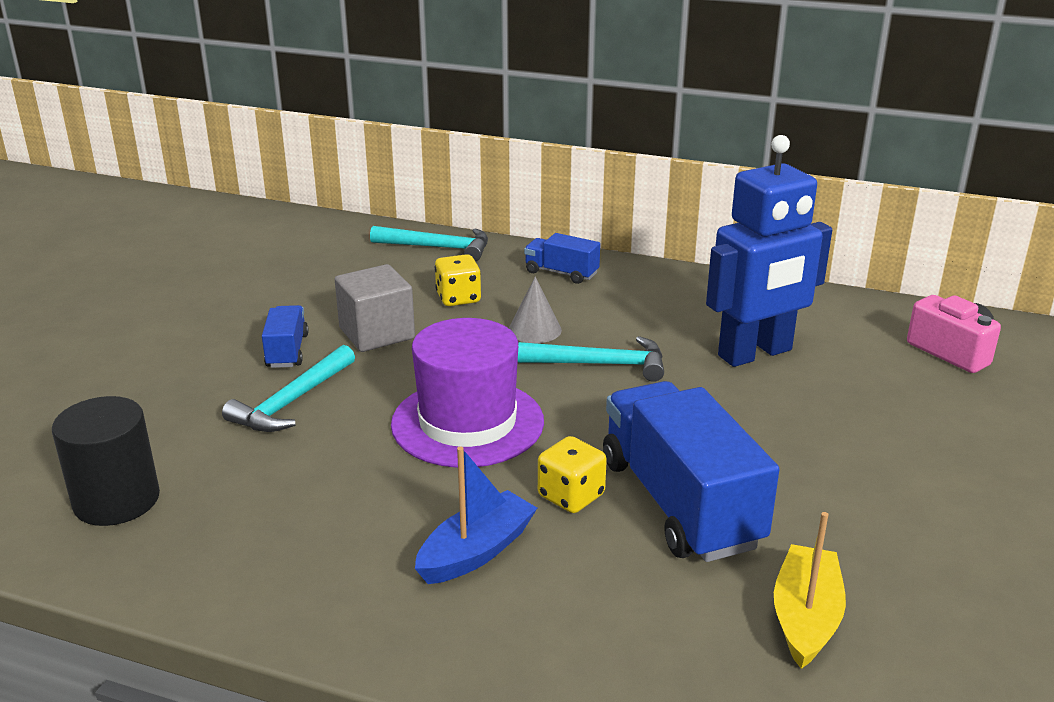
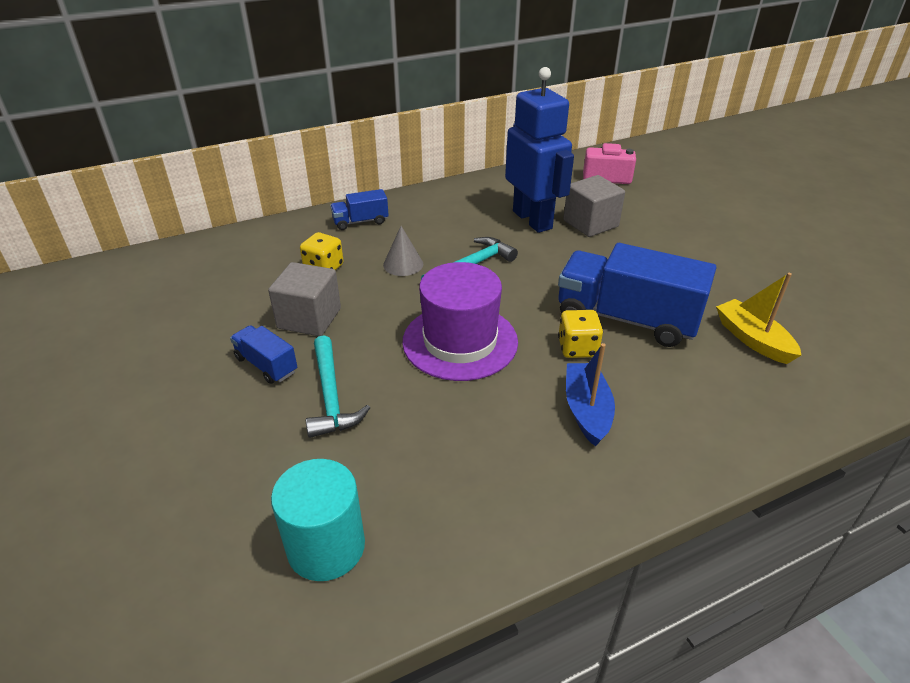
camera: 45 degrees left, 10 degrees up
(116, 500) = (326, 547): black cylinder -> turquoise cylinder
(438, 248) = (252, 241): turquoise hammer -> none
(755, 353) = (532, 220): blue robot -> blue robot turned 45 degrees counterclockwise
(825, 391) = (590, 223): none -> grey cube

